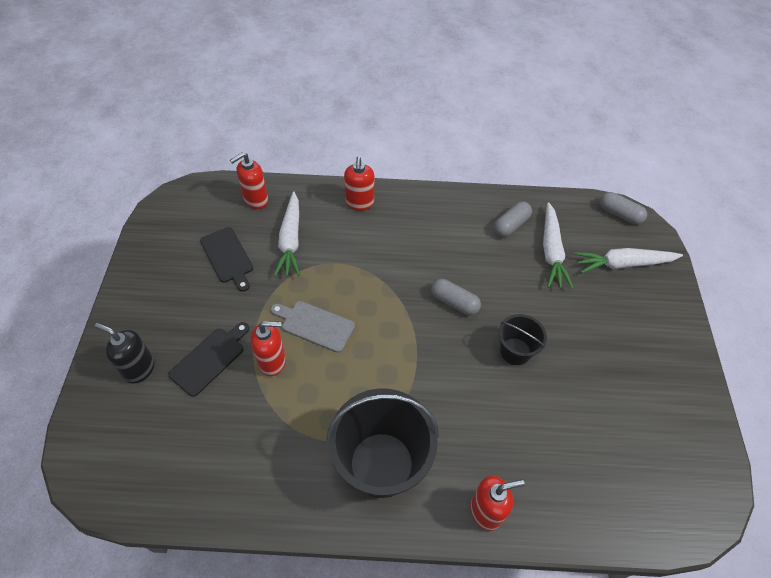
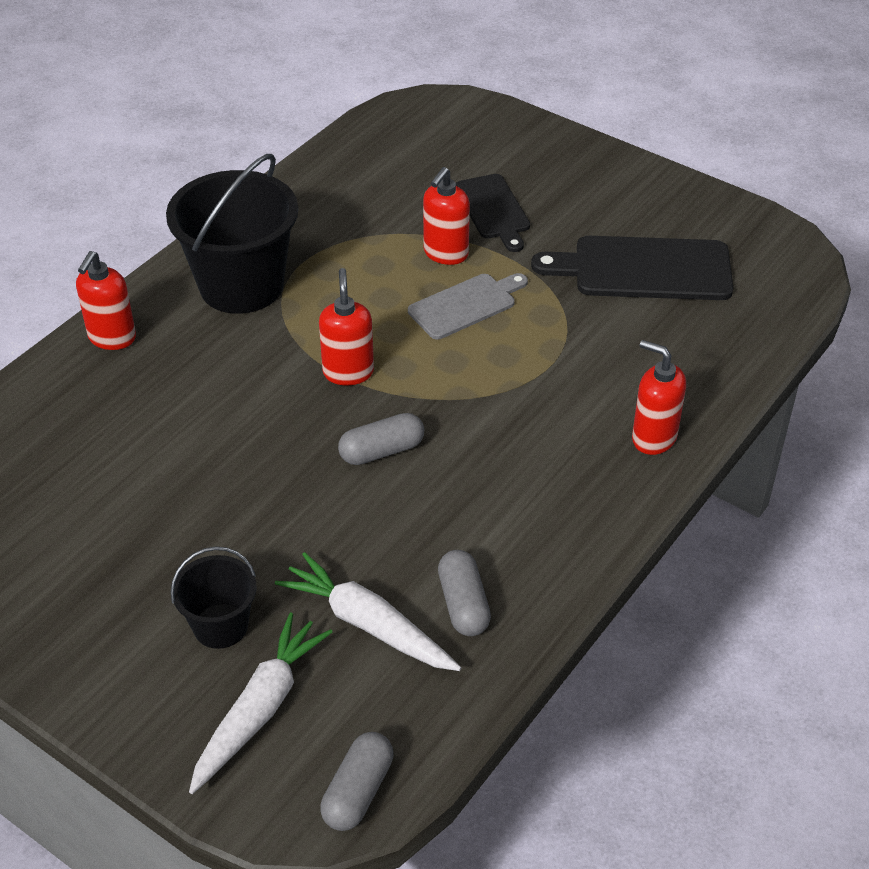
camera: 125 degrees right, 10 degrees down
(139, 369) = (526, 160): black soap dispenser -> none
(228, 257) = (644, 269): black cutting board -> black cutting board, size x1.58
(255, 200) = (740, 329): red soap dispenser -> red soap dispenser (348, 372)
(290, 240) = (630, 335): white carrot -> none
(515, 351) = (252, 471): black bucket -> black bucket (220, 626)
(619, 214) = (358, 791): grey capsule -> grey capsule turned 45 degrees counterclockwise

